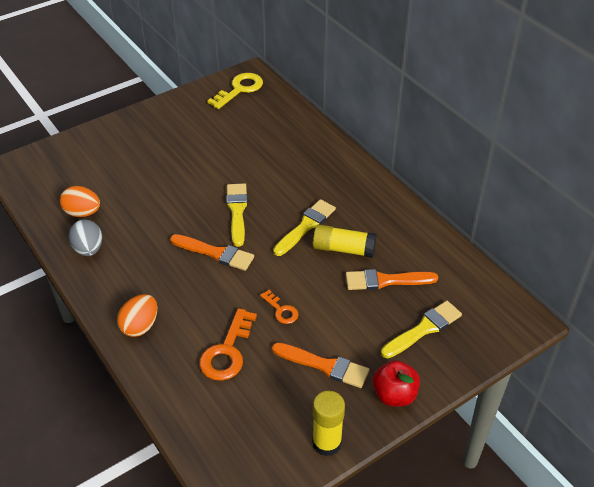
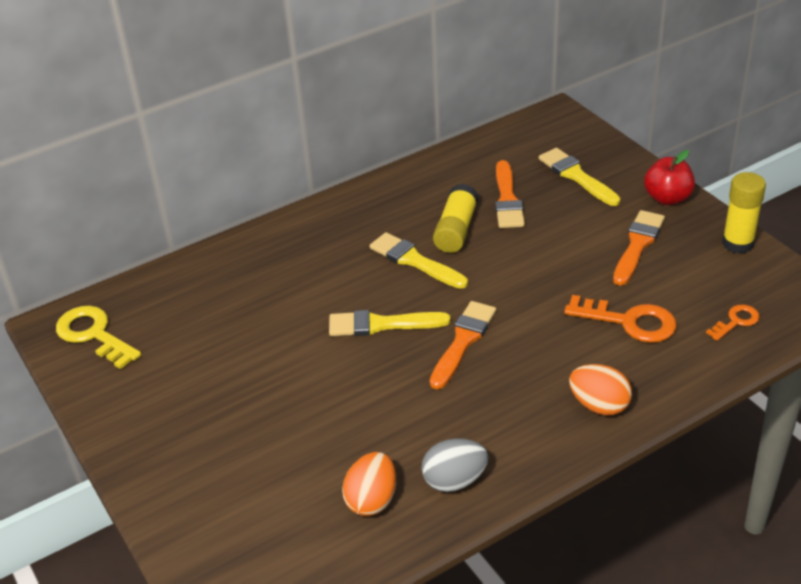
camera: 85 degrees left, 5 degrees down
(281, 310) = (559, 279): orange key -> orange key (736, 321)

